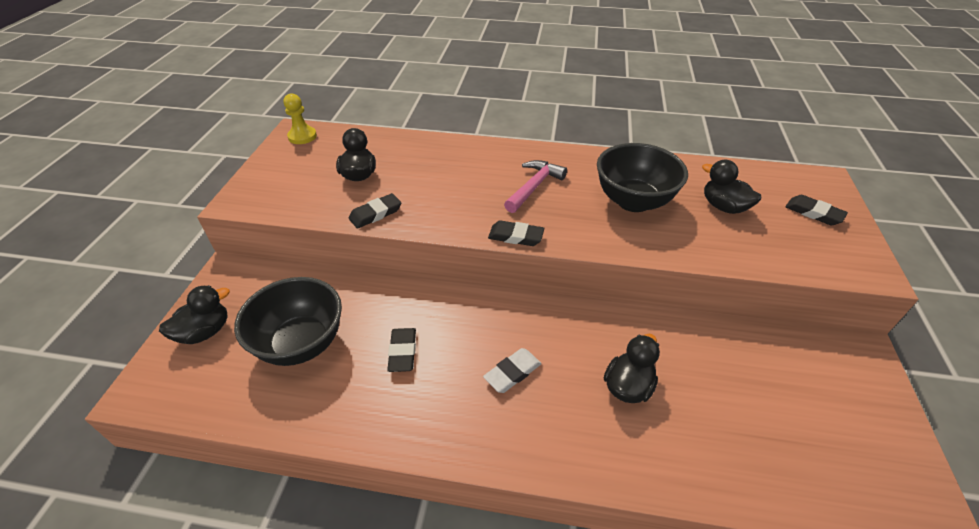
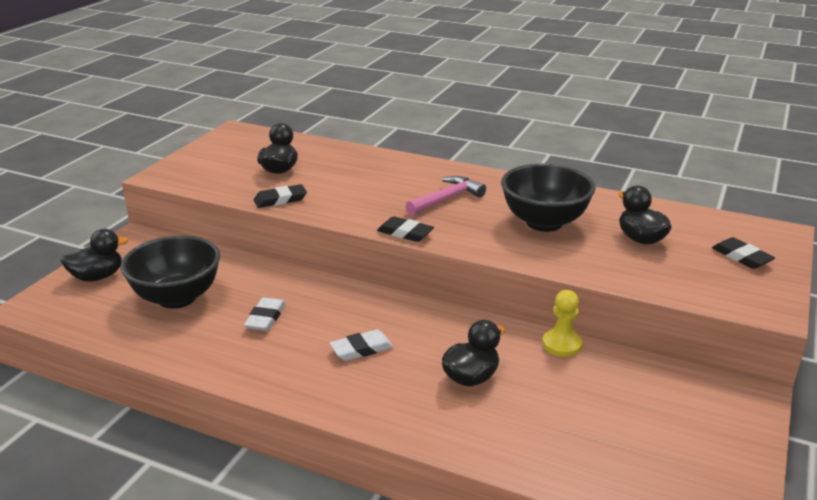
camera: 15 degrees right, 15 degrees down
(302, 136) = (241, 135): yellow pawn -> yellow pawn (561, 344)
(402, 352) = (265, 318): black eraser -> white eraser

